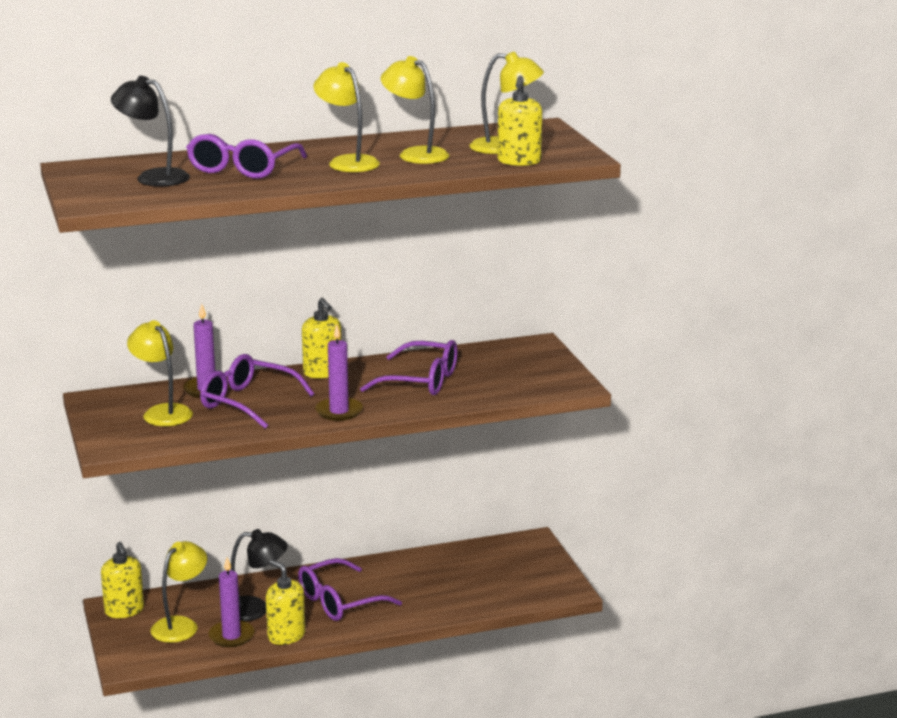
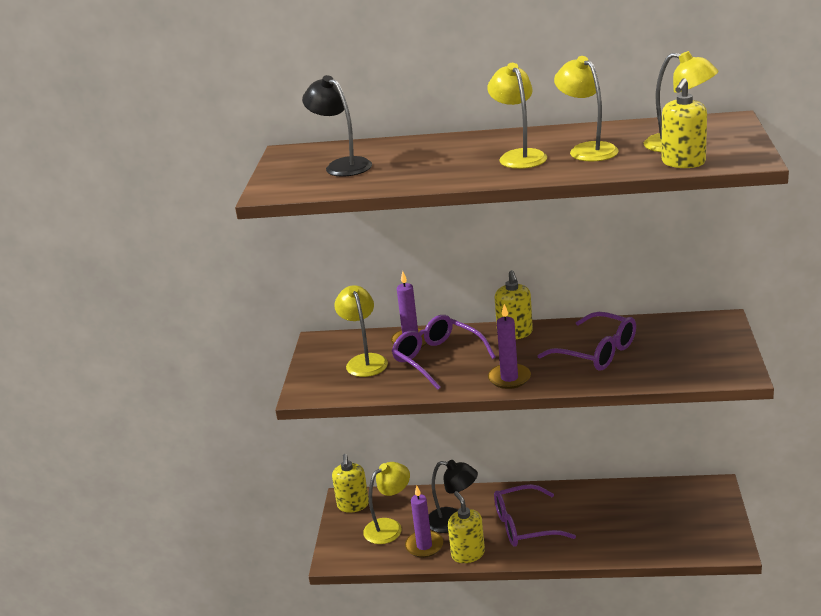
camera: 25 degrees right, 5 degrees up
(243, 168) = (423, 159): purple glasses -> none

